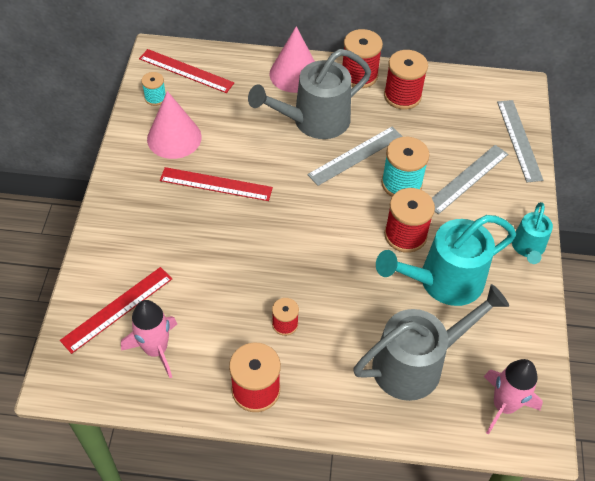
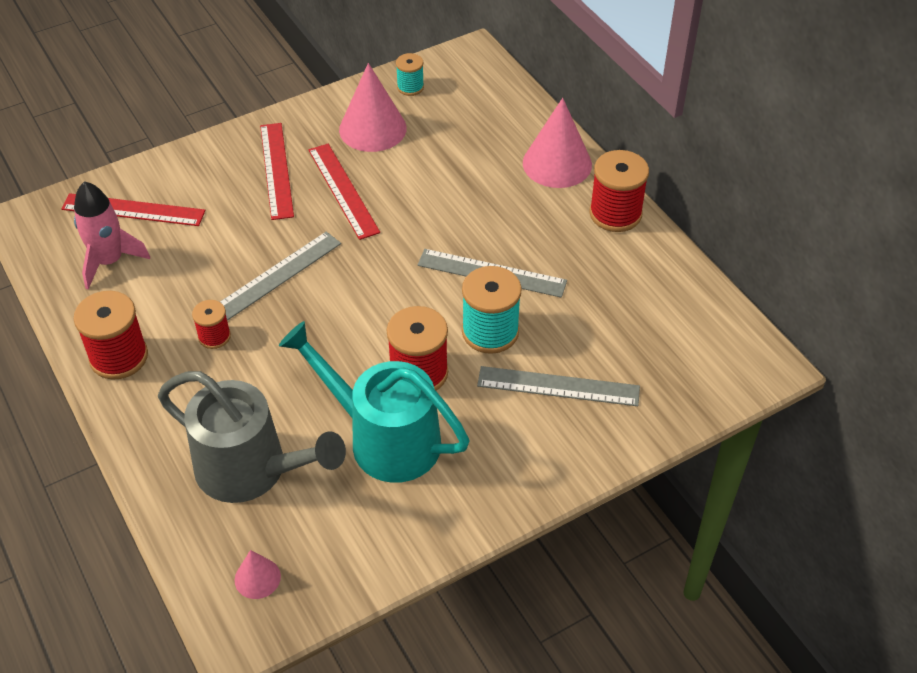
camera: 55 degrees right, 5 degrees down
(186, 71) = (470, 86): red ruler -> red ruler (276, 170)
(313, 121) = (505, 214): grey watering can -> none
(402, 96) = (625, 265): red spool -> none
(504, 405) = (257, 578): pink rocket -> pink cone
(519, 140) = (674, 406): grey ruler -> grey ruler (277, 276)
(528, 248) = (506, 495): turquoise watering can -> none

